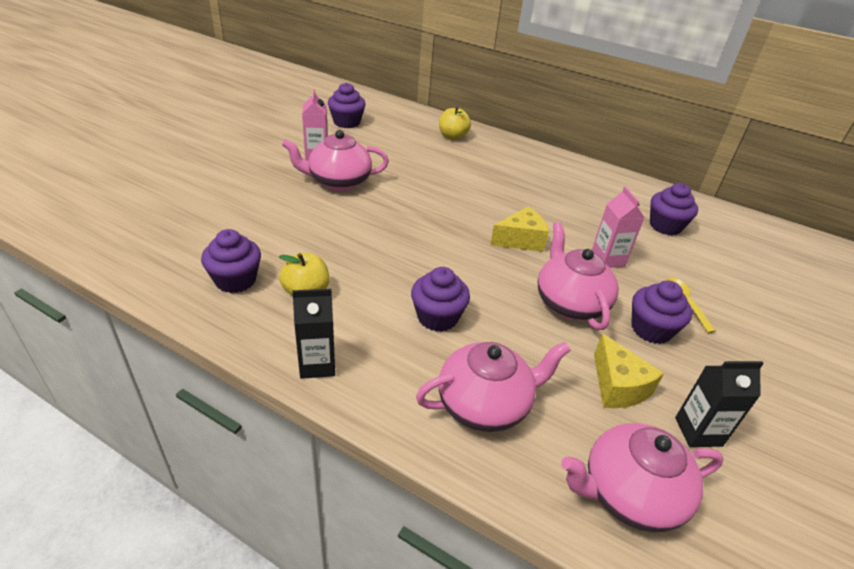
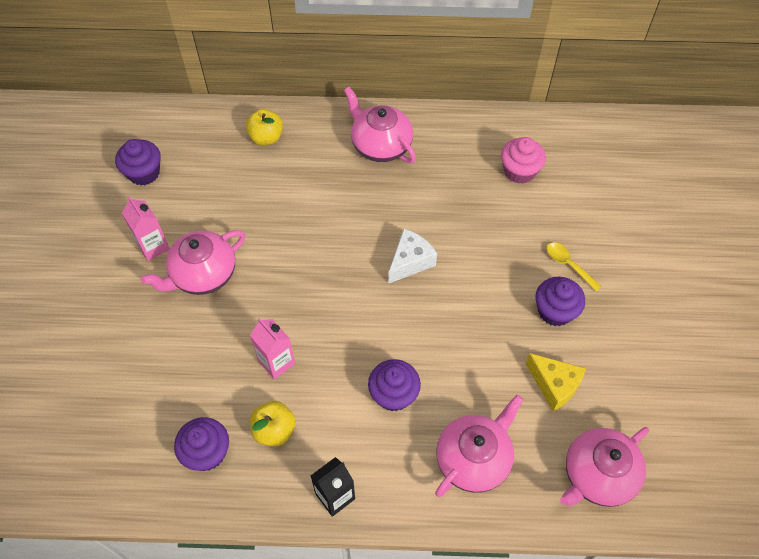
camera: 25 degrees left, 20 degrees up
(521, 240) = (410, 262): yellow cheese -> white cheese
(570, 303) = (484, 318): pink teapot -> pink teapot (380, 145)
(607, 259) = (491, 245): pink carton -> pink carton (276, 362)
(665, 226) = (519, 171): purple cupcake -> pink cupcake
(698, 431) = (621, 395): black carton -> none

